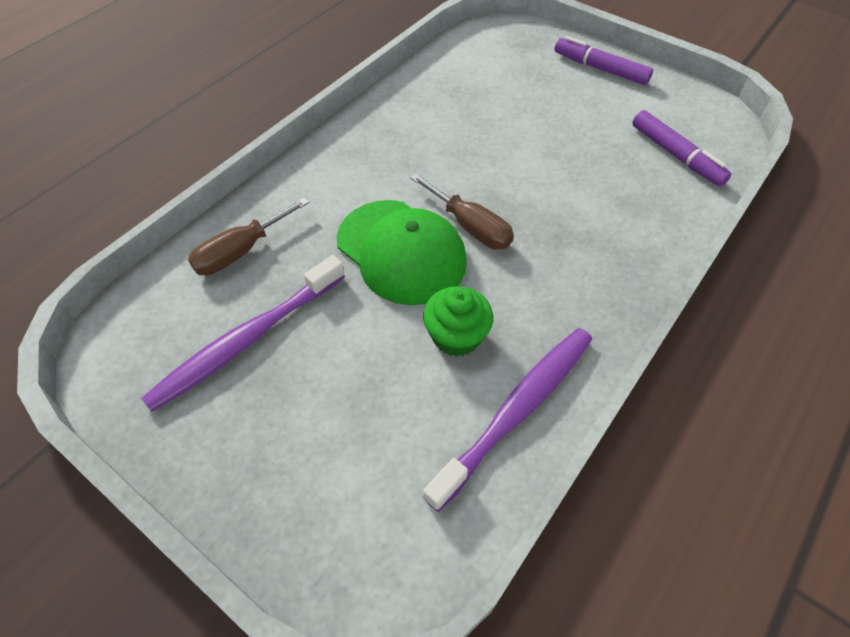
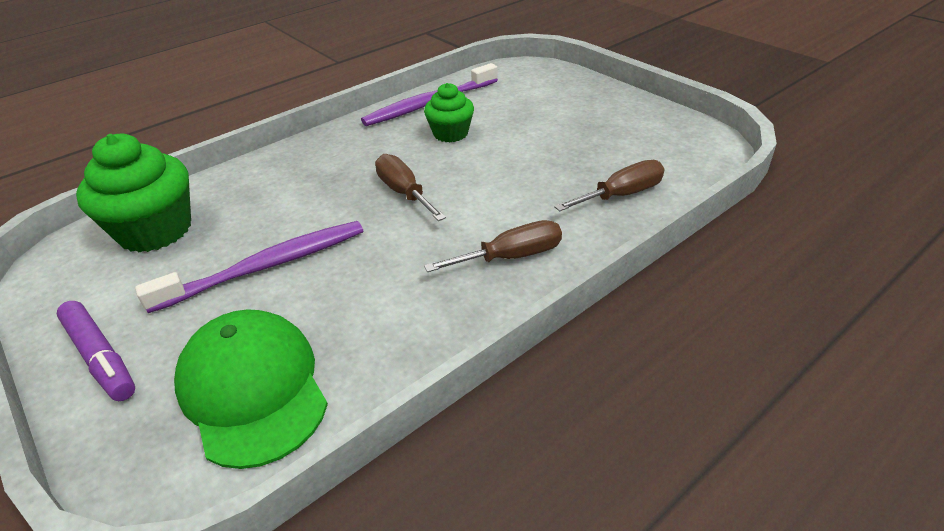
camera: 165 degrees left, 15 degrees down
(247, 339) = (605, 144): purple toothbrush -> purple toothbrush (265, 267)
(346, 168) = (511, 257): none -> brown screwdriver
(401, 251) = (474, 181): green cap -> green cap (253, 389)
(676, 155) = (155, 230): purple marker -> green cupcake

